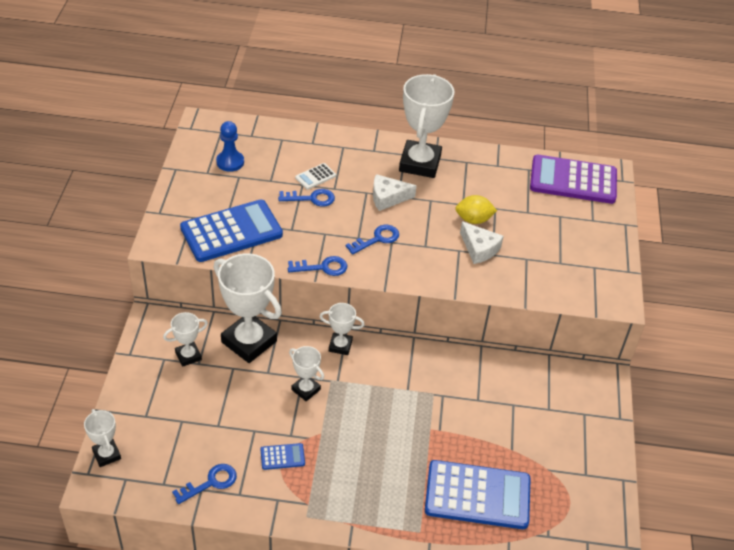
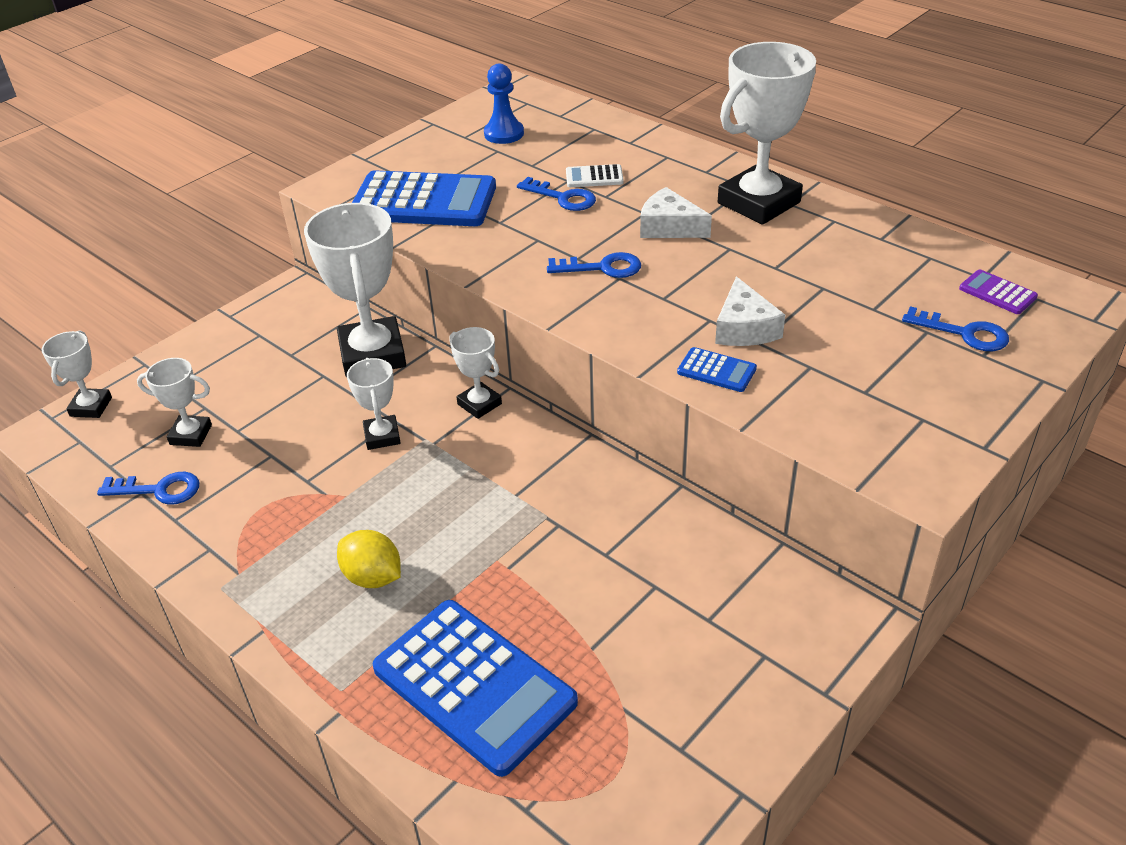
camera: 40 degrees right, 5 degrees down
(188, 356) = (288, 342): white trophy -> white trophy (191, 435)
(282, 457) = (270, 501): blue calculator -> blue calculator (716, 370)
(323, 267) = (492, 275): blue key -> blue key (964, 333)
(473, 220) = (772, 291): yellow lemon -> yellow lemon (373, 577)
(573, 180) = (997, 293): purple calculator -> purple calculator, size x0.43

